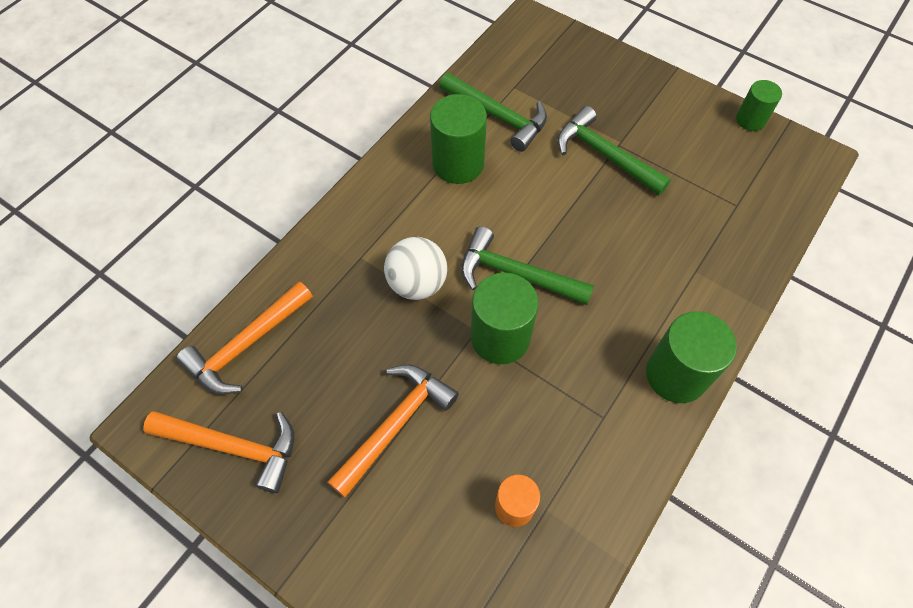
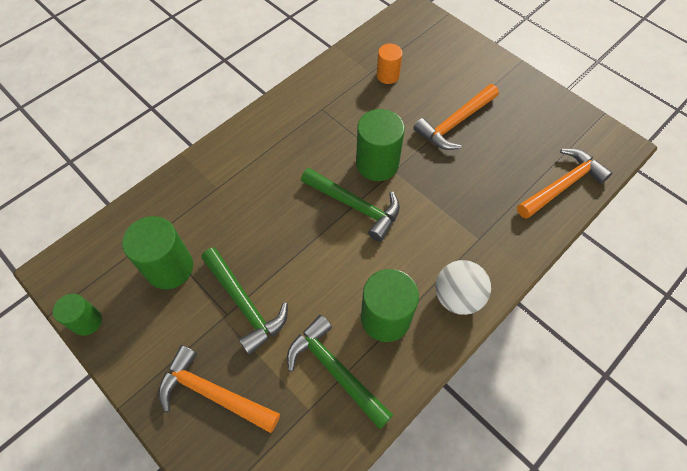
camera: 170 degrees left, 0 degrees up
(233, 447) = (559, 126): orange hammer -> orange hammer (213, 393)
(417, 283) = (434, 210): white ball -> white ball (457, 297)
(676, 374) = (265, 124): green cylinder -> green cylinder (169, 267)

